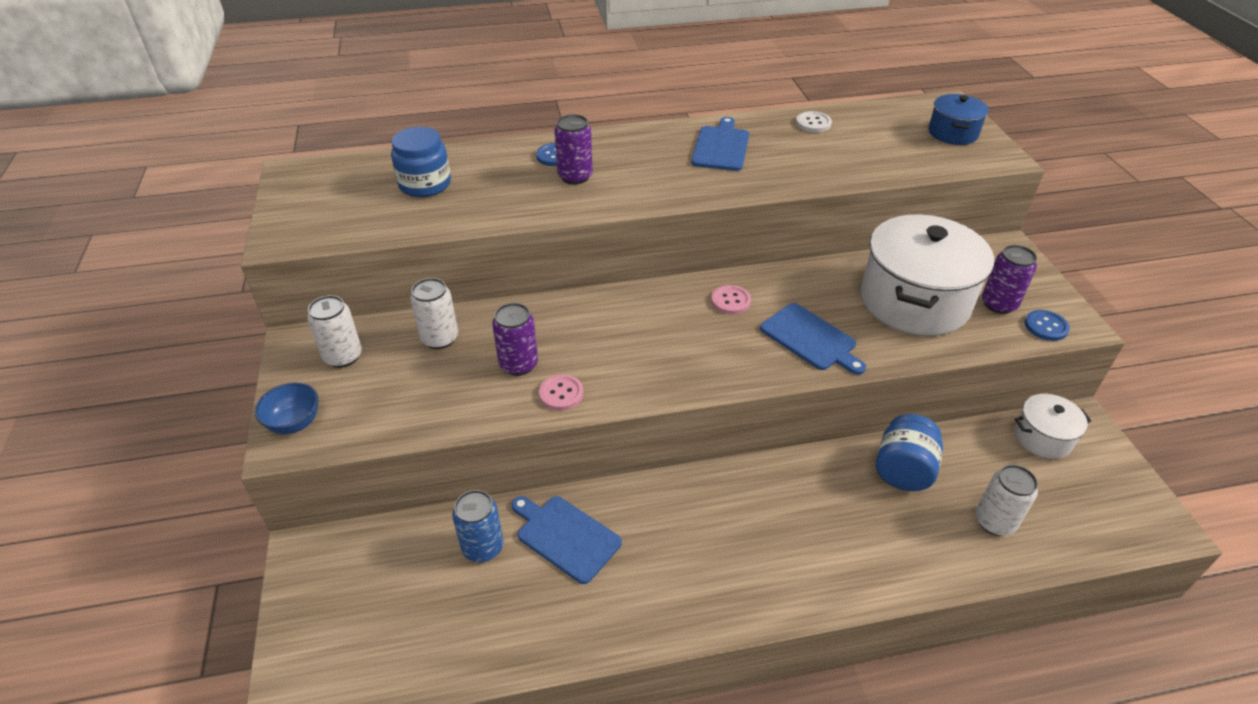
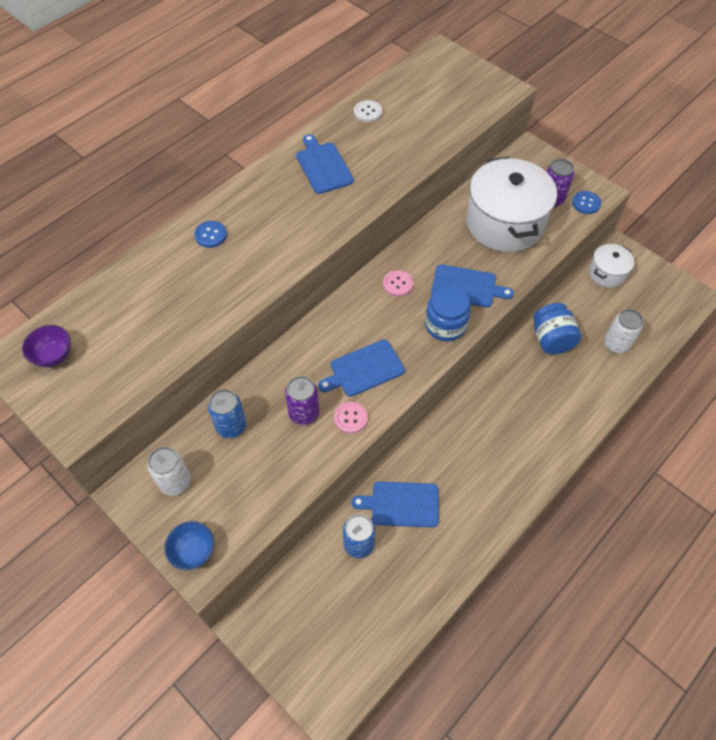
camera: 35 degrees left, 15 degrees up
(327, 184) = (54, 356): none -> purple bowl
(425, 184) = (136, 314): blue jar -> blue jar (445, 325)
(440, 338) = (231, 426): white can -> blue can
(575, 176) = (244, 247): purple can -> none
(619, 358) = (364, 369): none -> blue cutting board
(953, 133) = (462, 79): blue pot -> none

